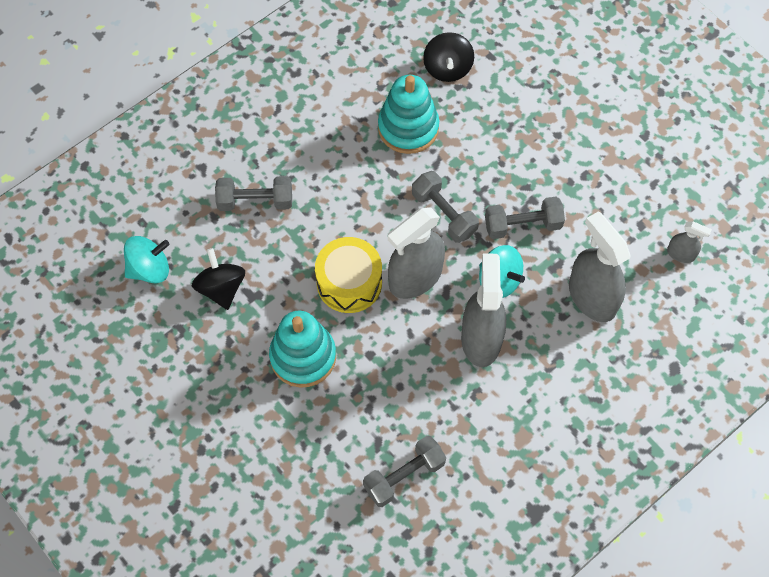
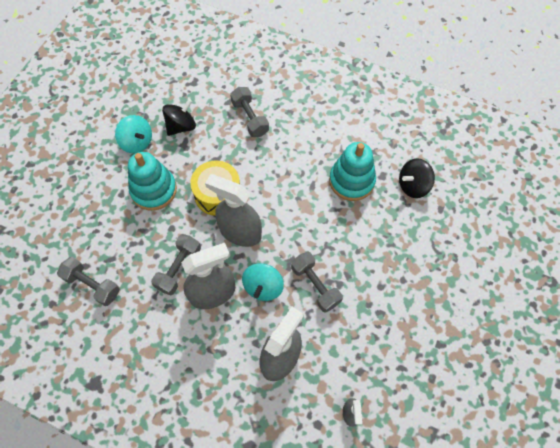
camera: 65 degrees right, 0 degrees up
(150, 269) = (177, 85): turquoise spinning top -> turquoise spinning top (137, 142)
(444, 214) = (297, 230): grey dumbbell -> grey dumbbell (178, 268)

